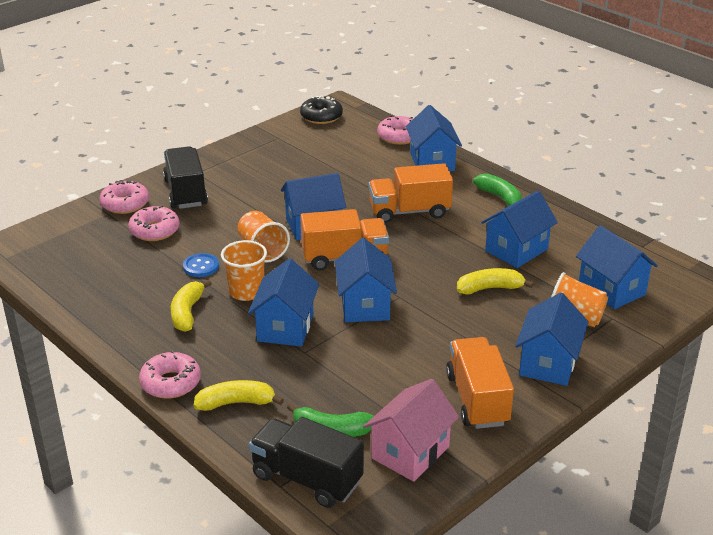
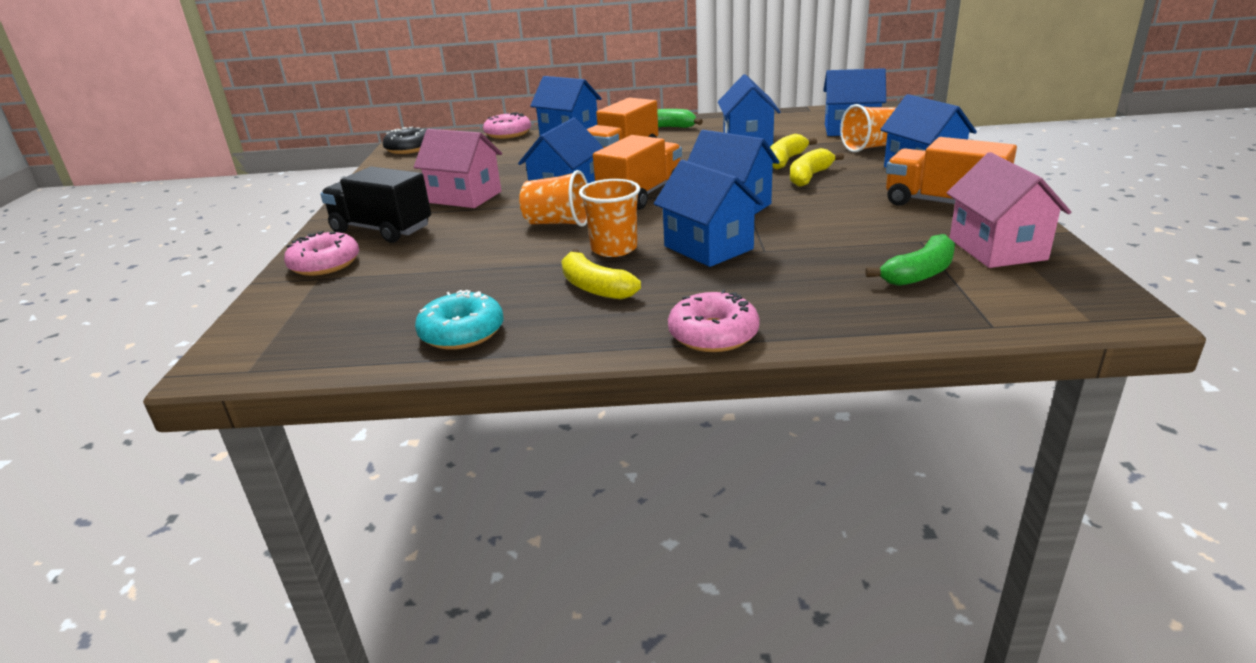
camera: 45 degrees left, 5 degrees down
(95, 297) = (462, 332): none -> turquoise donut
(154, 230) = (410, 262): pink donut -> none
(201, 266) = (525, 258): blue button -> none
(236, 403) = (806, 307): yellow banana -> yellow banana (809, 177)
(264, 191) = (465, 197): none -> pink house
(307, 478) = (993, 308): black truck -> none

